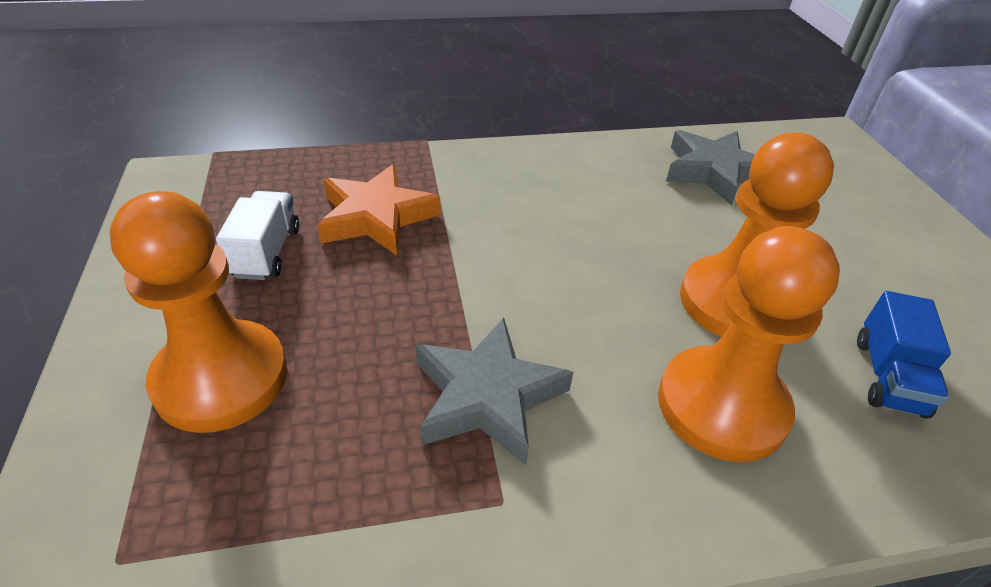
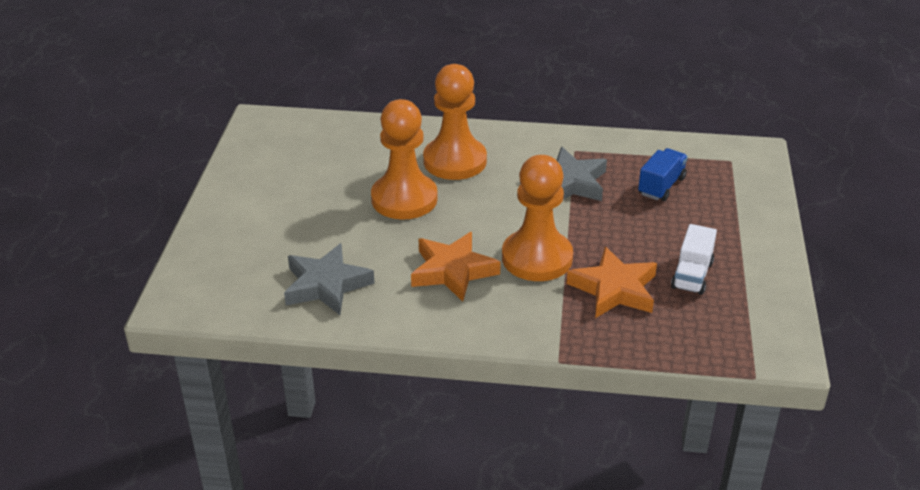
camera: 160 degrees left, 5 degrees down
(221, 378) = (704, 211): orange pawn -> orange pawn (537, 258)
(588, 208) = (453, 271): none -> orange star
(888, 376) = (358, 157): blue truck -> blue truck (661, 186)

